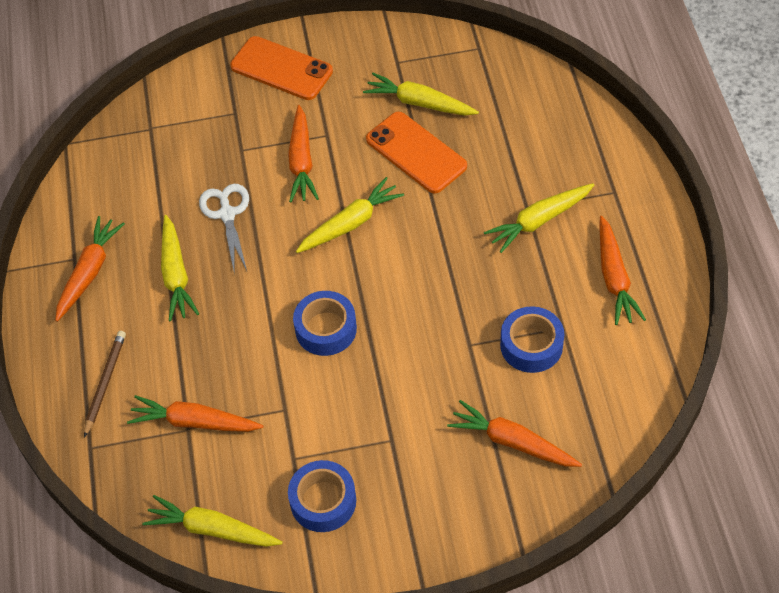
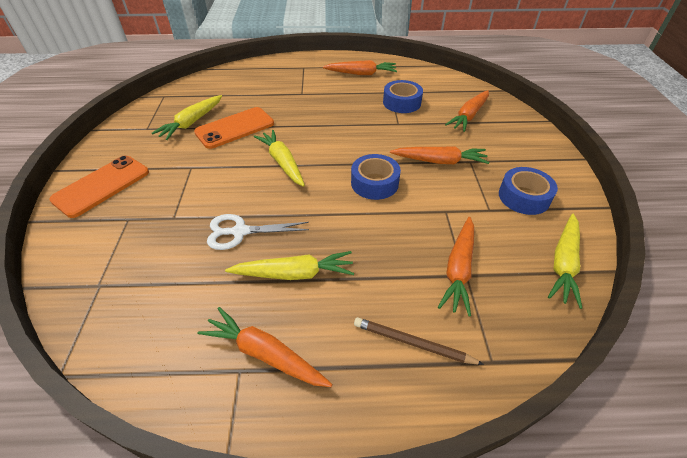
camera: 85 degrees left, 10 degrees down
(301, 161) = (209, 182): orange carrot -> orange carrot (439, 161)
(539, 221) = (313, 90): yellow carrot -> none

